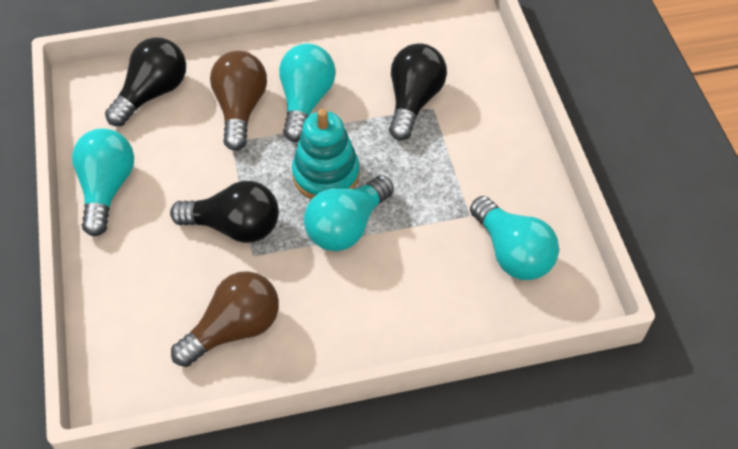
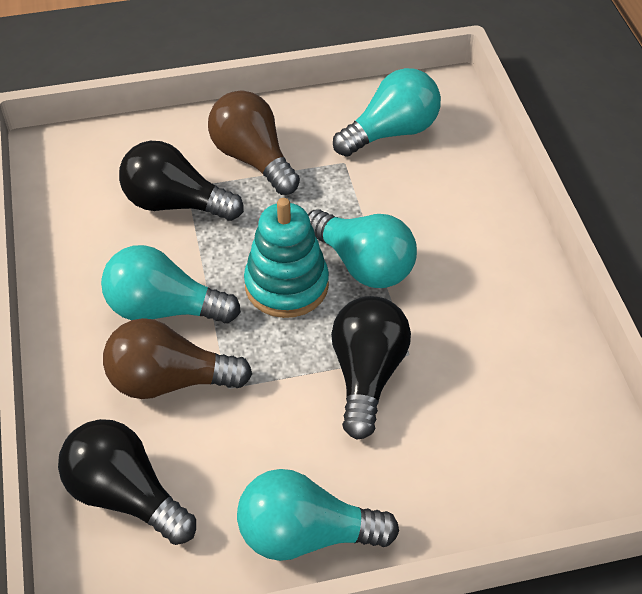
camera: 90 degrees left, 5 degrees down
(234, 329) = (513, 366): brown light bulb -> brown light bulb (253, 159)

